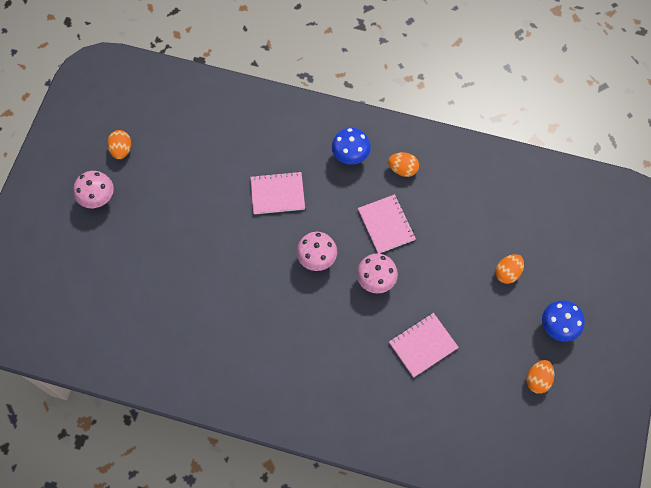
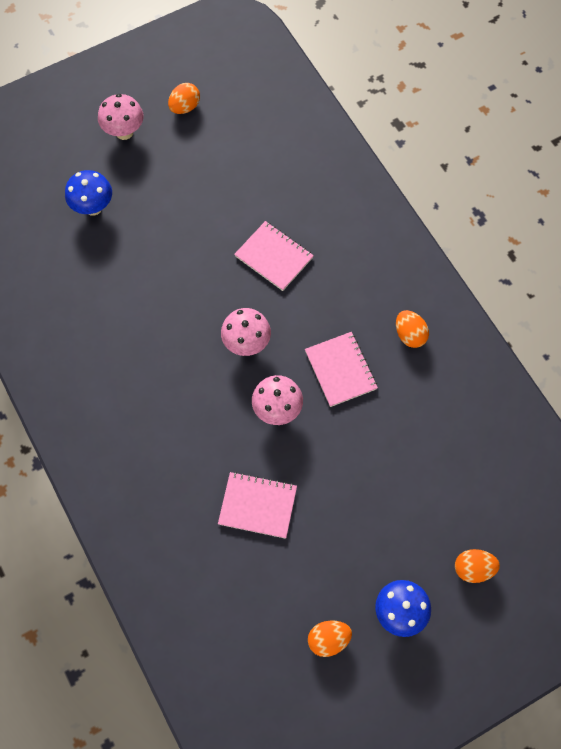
camera: 45 degrees right, 0 degrees up
(350, 157) = (373, 281): blue mushroom -> blue mushroom (93, 207)
(386, 224) = (340, 370): pink notebook -> pink notebook turned 45 degrees counterclockwise
(507, 272) = (406, 517): orange egg -> orange egg (473, 568)

